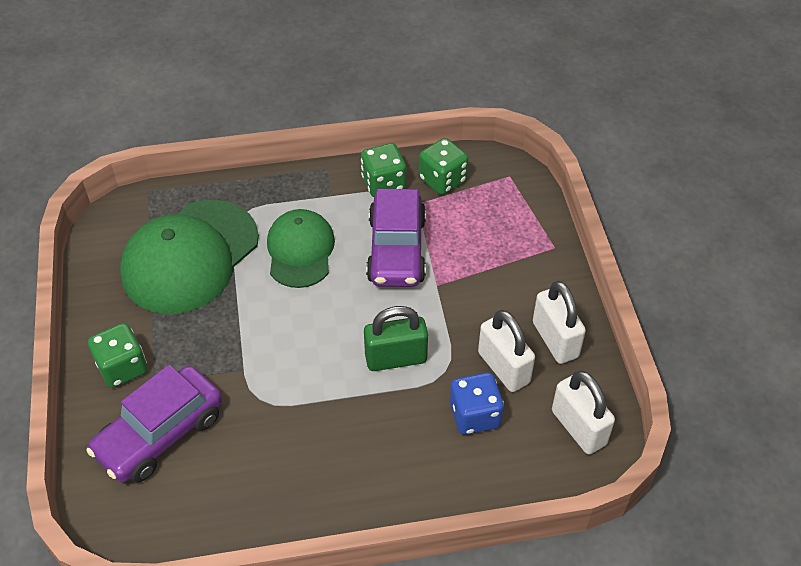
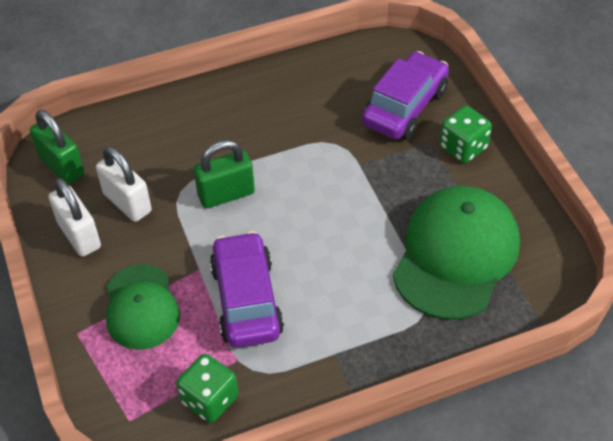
camera: 170 degrees right, 0 degrees up
(300, 250) = (346, 281): green cap -> green cap (141, 307)
(383, 184) = (278, 381): green dice -> none
(474, 415) = (150, 161): blue dice -> none
(578, 427) = (61, 166): white padlock -> green padlock

